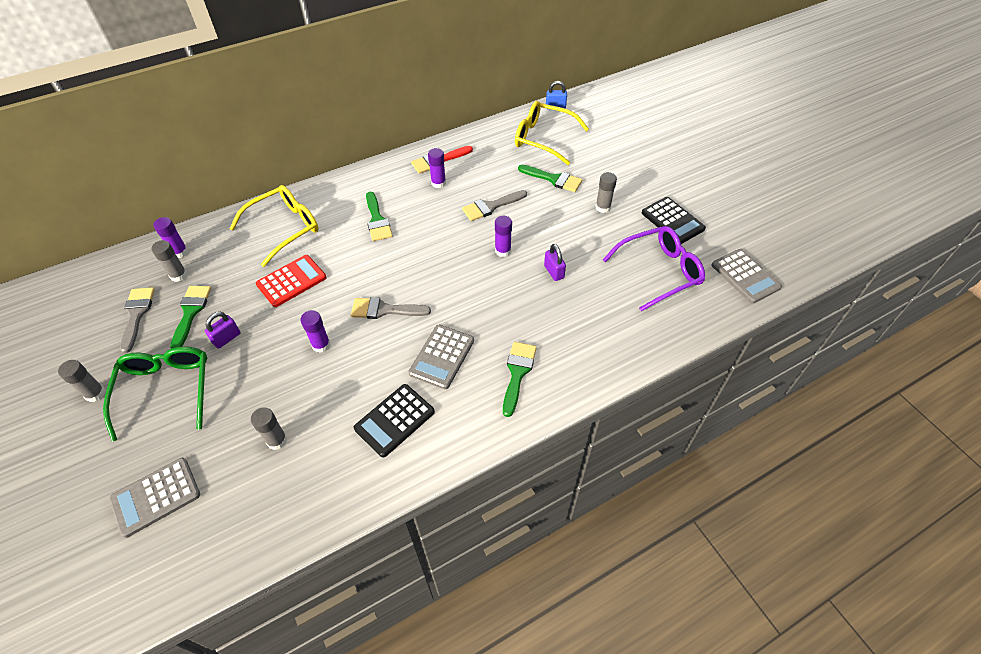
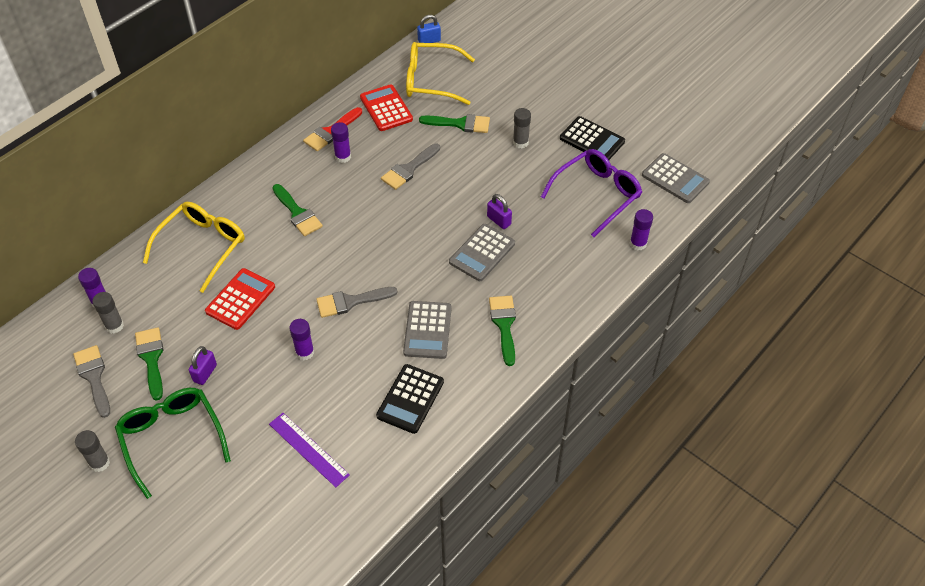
camera: 20 degrees left, 0 degrees up
(156, 497) = (220, 531): grey calculator -> grey calculator (482, 253)
(277, 440) = (308, 449): grey glue stick -> purple ruler
(494, 152) = (386, 108): none -> red calculator
(503, 251) = (441, 212): purple glue stick -> purple glue stick (638, 243)

